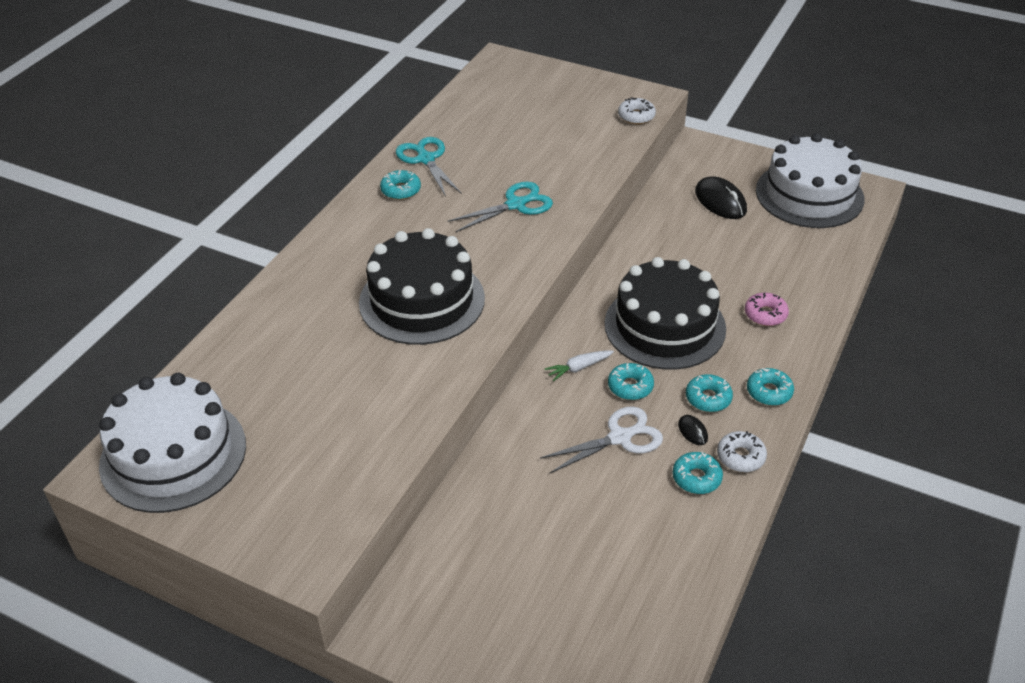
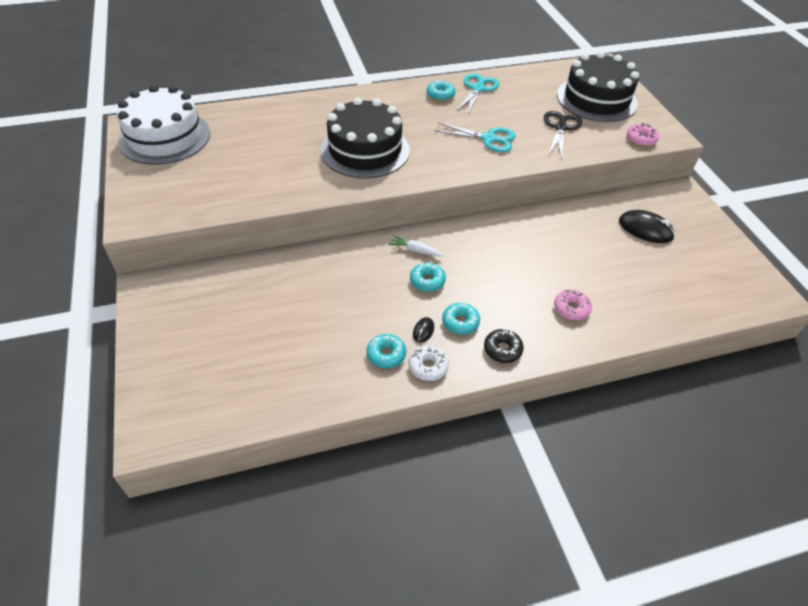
camera: 45 degrees right, 5 degrees up
(559, 149) = (561, 127): none -> black scissors
(620, 437) = (380, 300): white scissors -> none
(636, 116) = (641, 139): white donut -> pink donut
(665, 326) = (497, 267): black cake -> black cake (596, 99)
(720, 201) = (645, 229): black mouse -> black mouse turned 75 degrees counterclockwise
(769, 392) = (502, 349): turquoise donut -> black donut
(809, 194) = (719, 267): white cake -> none

